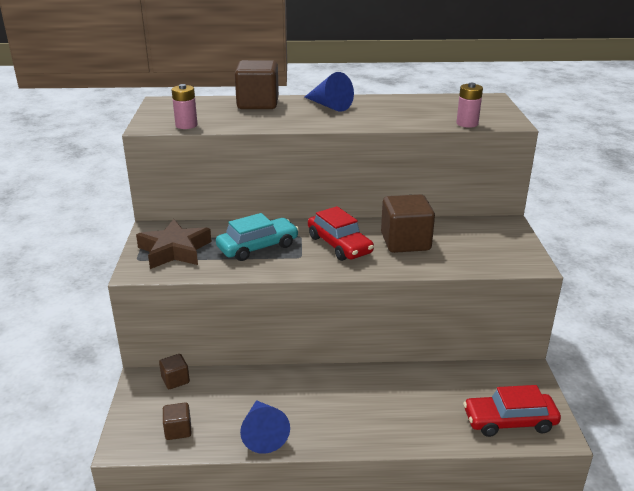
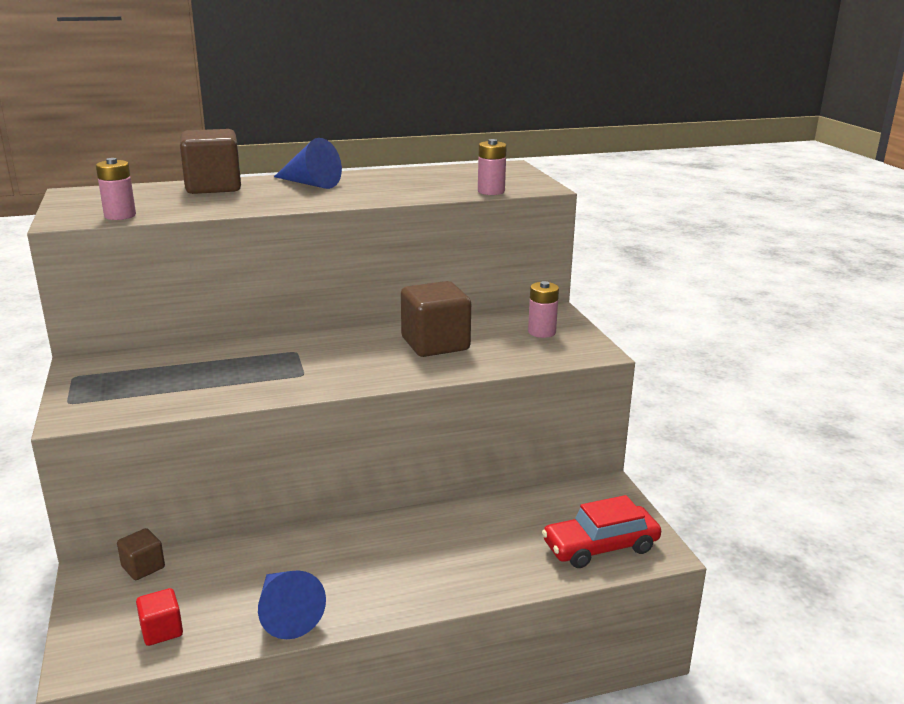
camera: 15 degrees left, 5 degrees down
(174, 250) = (122, 386): brown star -> none
(178, 430) = (162, 630): brown cube -> red cube
(258, 247) = (241, 369): turquoise car -> none
(339, 245) = (351, 356): red car -> none
(493, 241) = (541, 332): none -> pink battery

